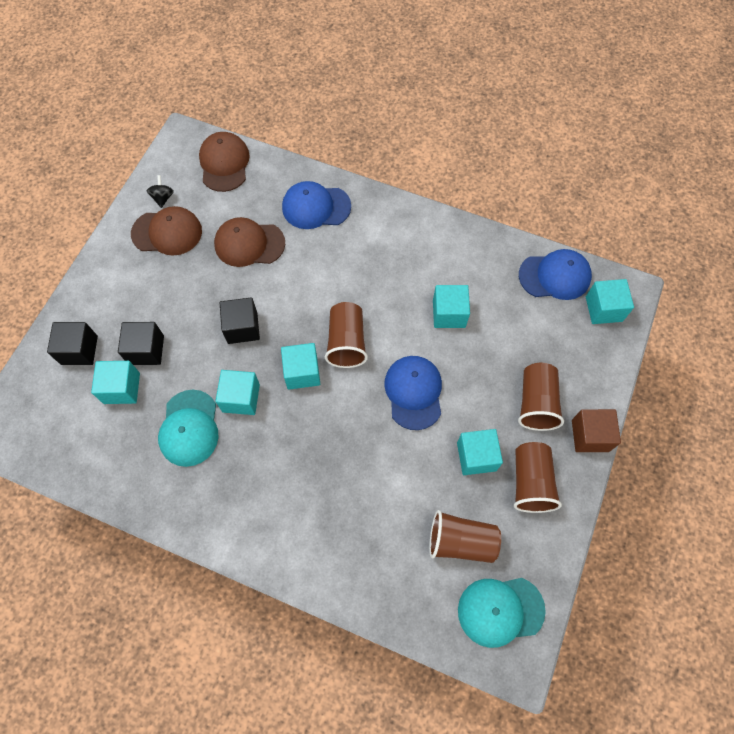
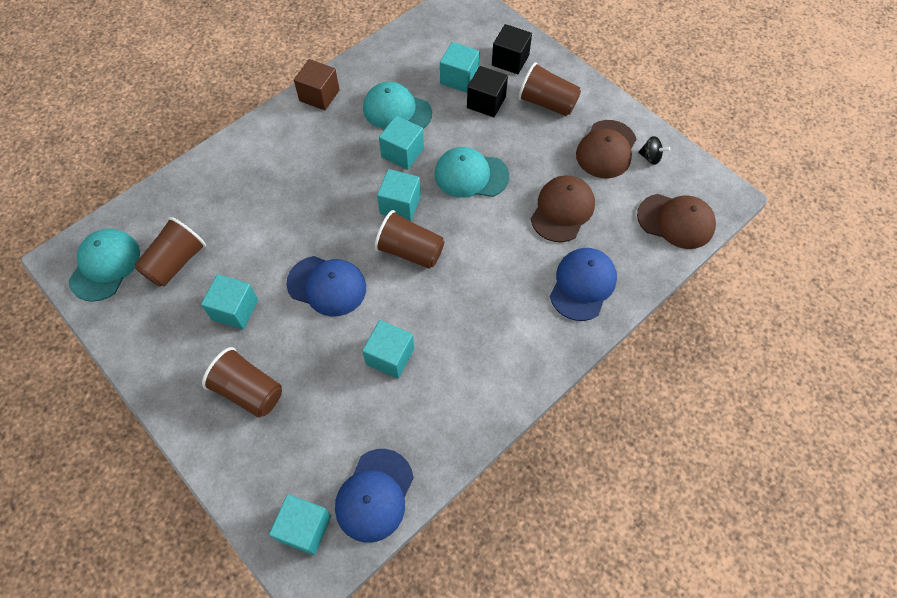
camera: 115 degrees right, 5 degrees down
(242, 327) = (471, 175): black cube -> turquoise cap
(530, 482) = (182, 344): brown cup -> brown cup (547, 103)
(590, 435) = (185, 424): brown cube -> brown cube (319, 95)

